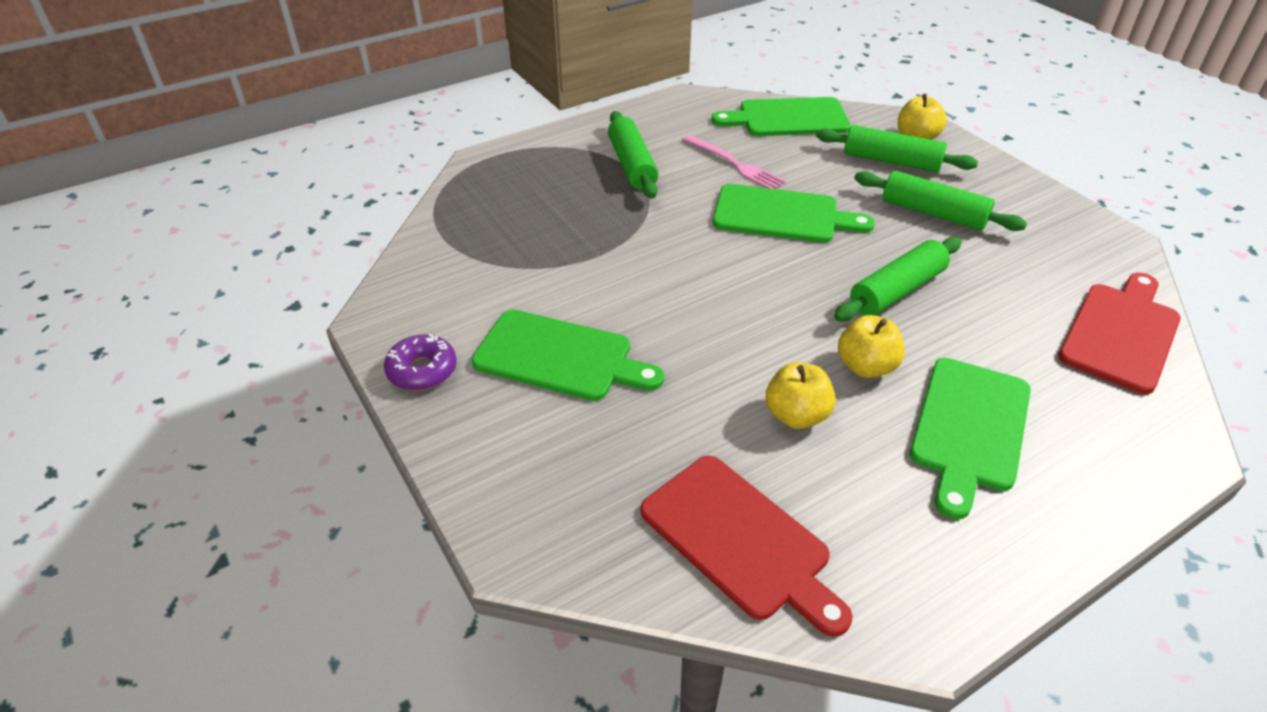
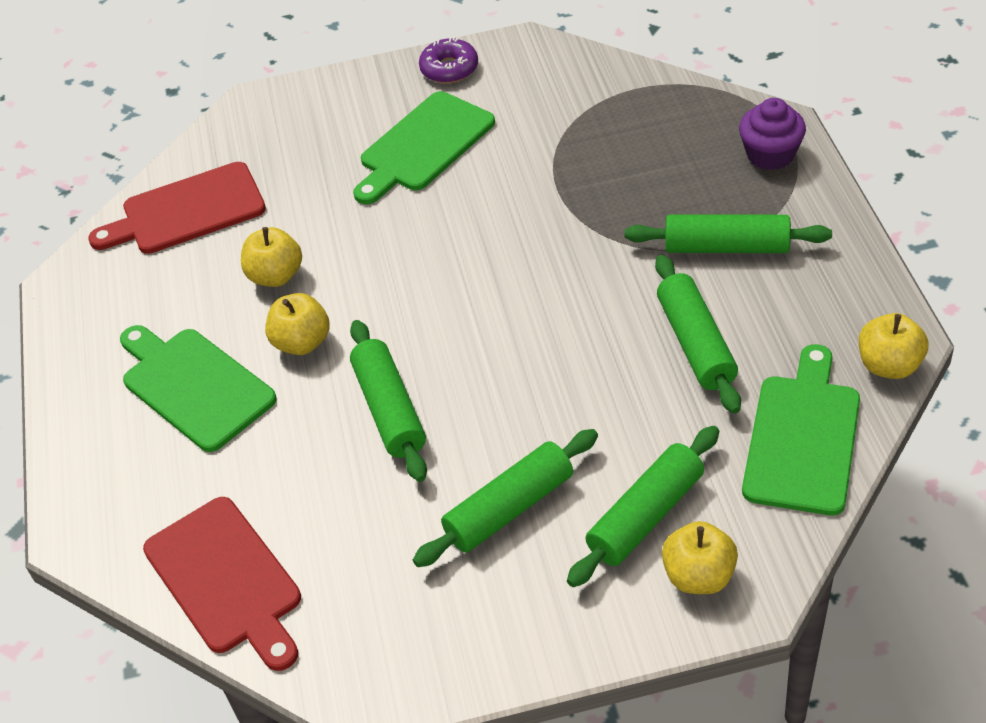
camera: 115 degrees right, 5 degrees up
(520, 160) = (770, 154): none -> purple cupcake
(710, 98) = (889, 365): none -> yellow apple
(734, 164) = (696, 343): pink fork -> green rolling pin
(782, 215) = (566, 356): green cutting board -> none

